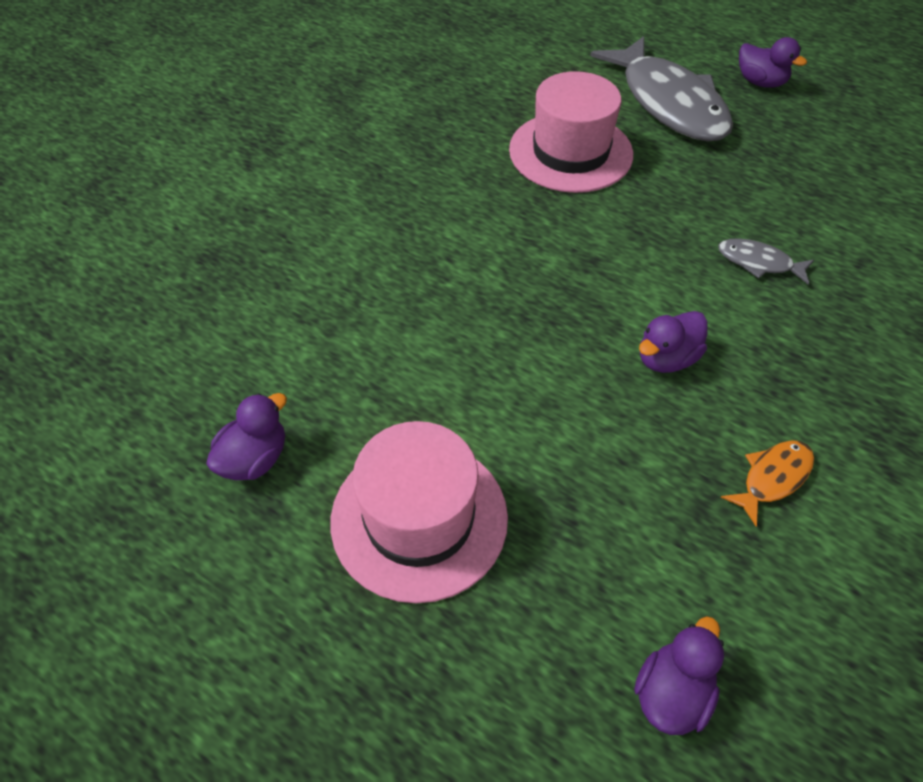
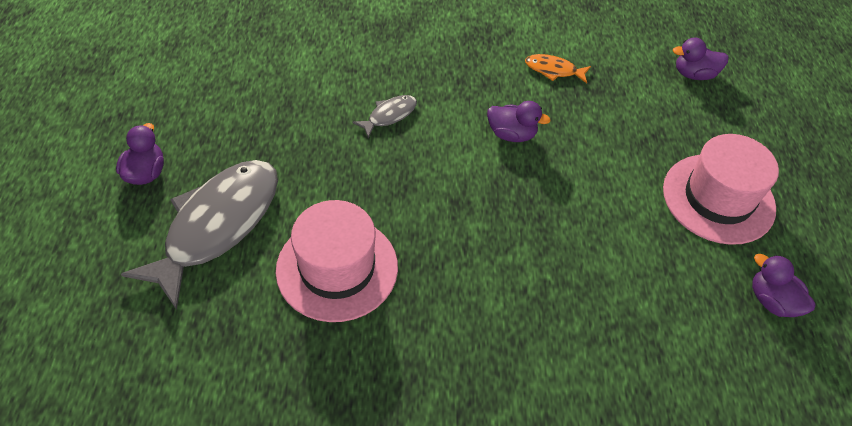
camera: 125 degrees left, 0 degrees up
(254, 459) = (772, 301): purple duck -> purple duck turned 45 degrees clockwise
(759, 263) = (389, 115): grey fish -> grey fish turned 120 degrees counterclockwise

